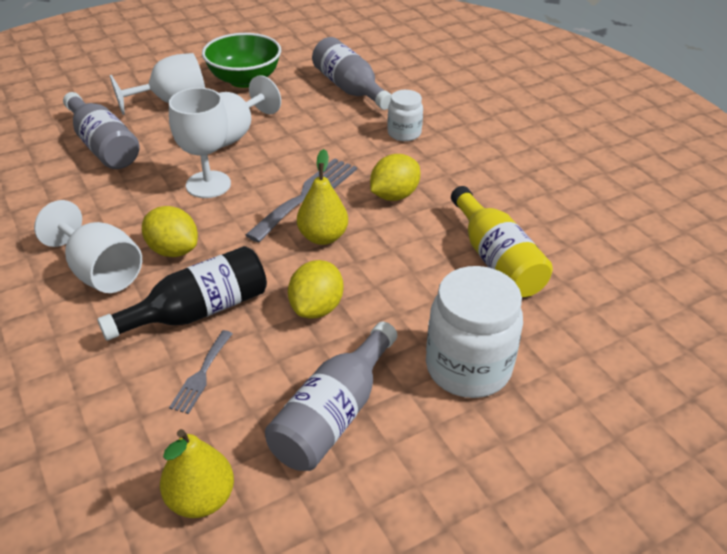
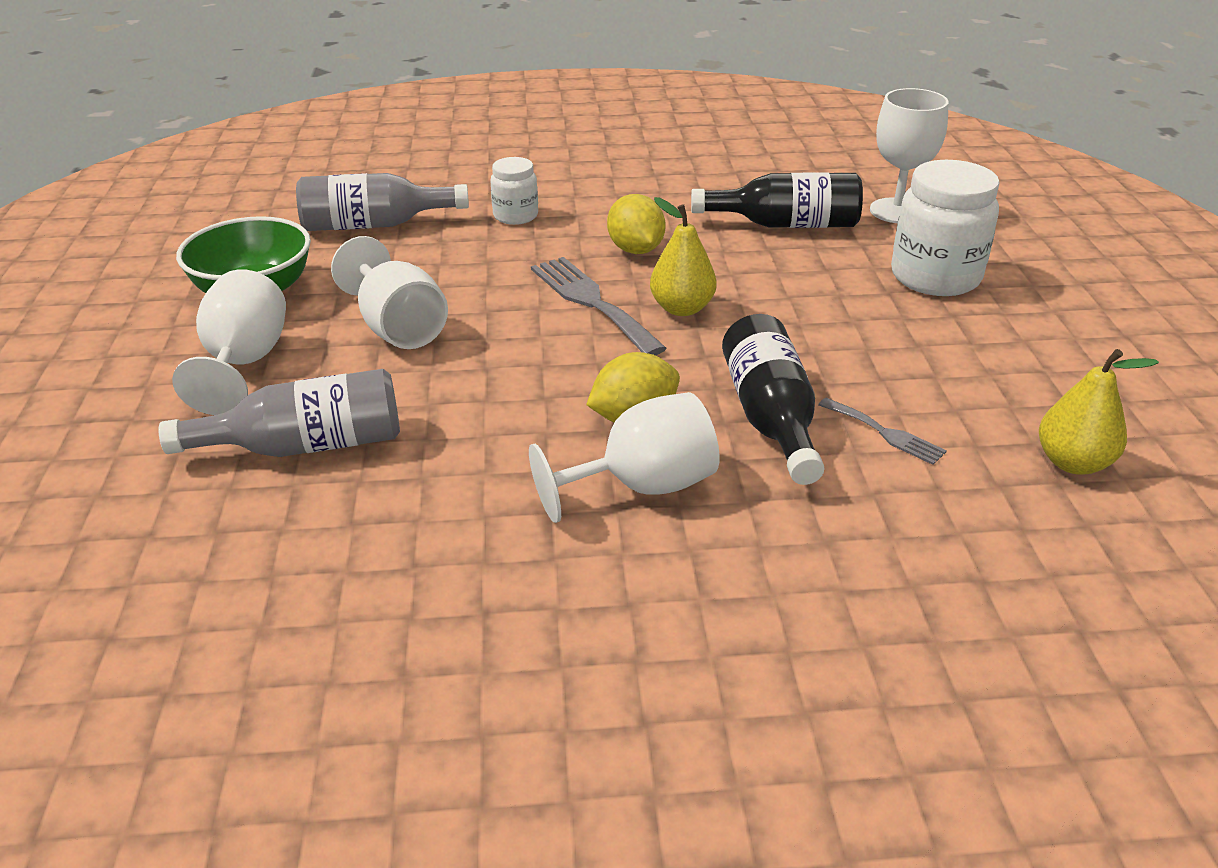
camera: 65 degrees left, 5 degrees down
(208, 184) = (503, 367): white goblet -> white goblet (897, 211)
(316, 308) = (807, 338): yellow lemon -> none
(333, 415) = (975, 361): grey bottle -> none
(496, 260) = (786, 224): yellow bottle -> black bottle

